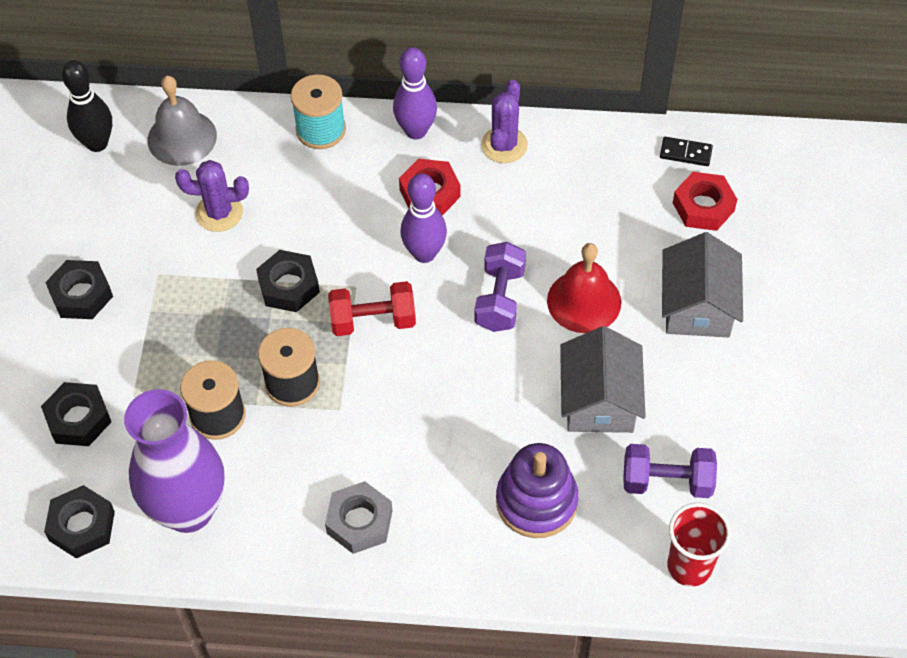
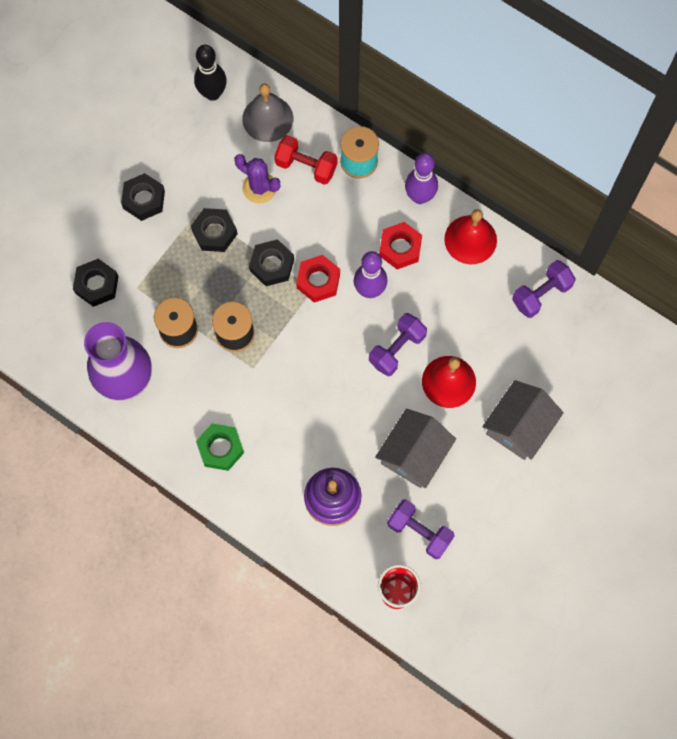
camera: 30 degrees right, 15 degrees up
(82, 526) = (61, 356): black nut -> black nut (214, 232)
(359, 522) = (220, 448): grey nut -> green nut
(373, 321) = (309, 319): red dumbbell -> red dumbbell (306, 166)
(504, 145) = (470, 239): purple cactus -> red bell
(622, 160) = (541, 294): none -> purple dumbbell
(685, 153) = (586, 313): black domino -> none
(703, 207) = (571, 358): red nut -> red nut (318, 281)

